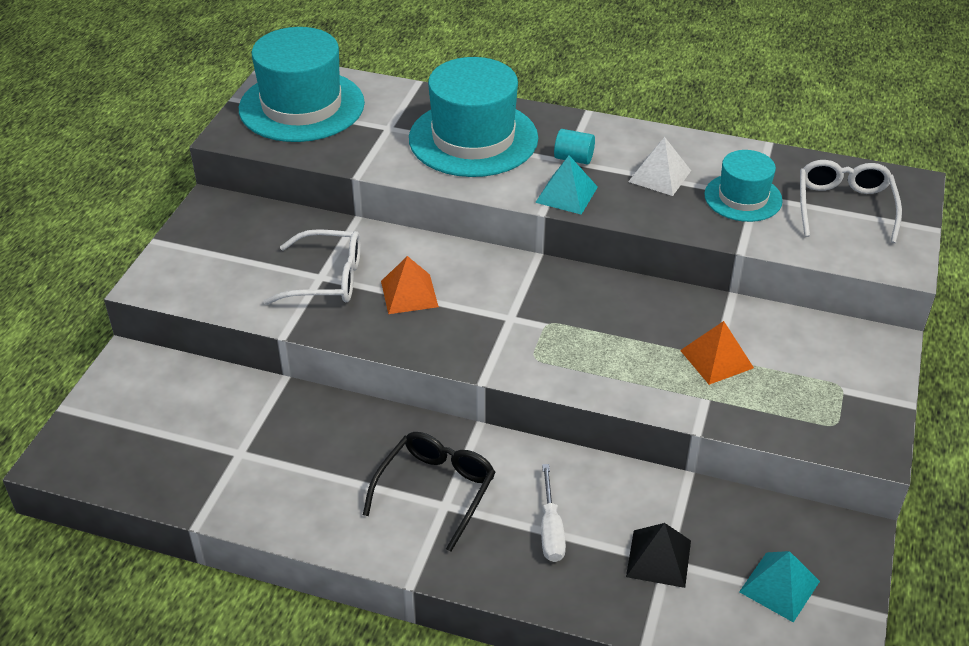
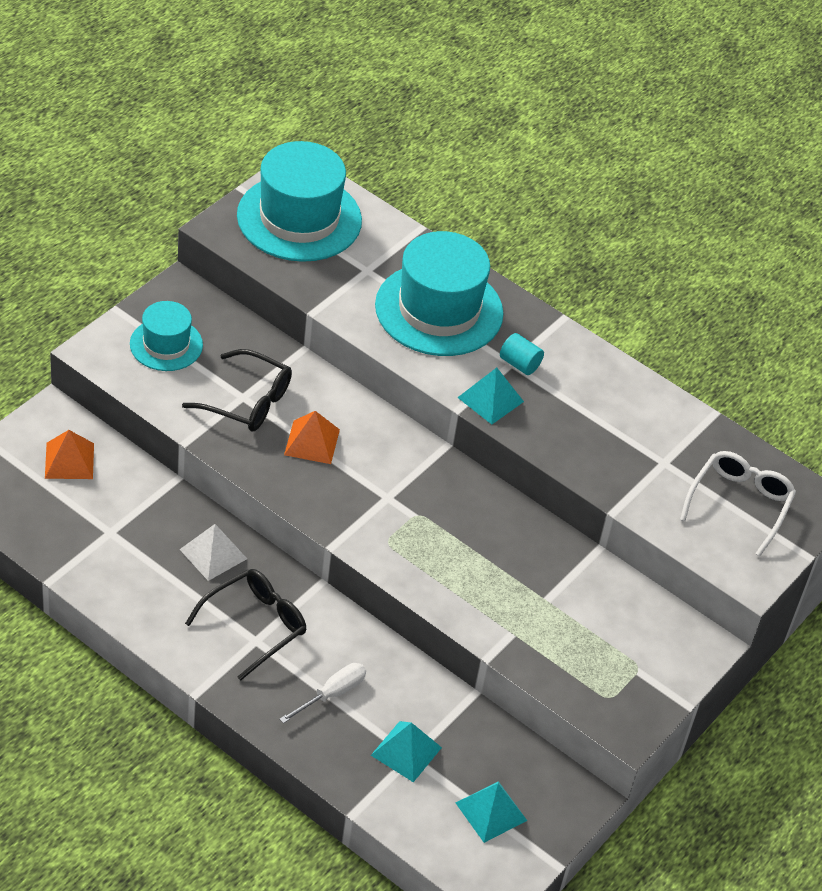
camera: 15 degrees right, 5 degrees up
(326, 279) = (247, 401): white glasses -> black glasses
(551, 529) = (332, 694): white screwdriver -> white screwdriver turned 150 degrees counterclockwise
(658, 558) = (406, 751): black pyramid -> turquoise pyramid
(659, 176) = (588, 410): white pyramid -> white pyramid (213, 554)
(716, 359) = (545, 602): orange pyramid -> orange pyramid (69, 460)
(743, 197) = (651, 460): turquoise hat -> turquoise hat (166, 344)

